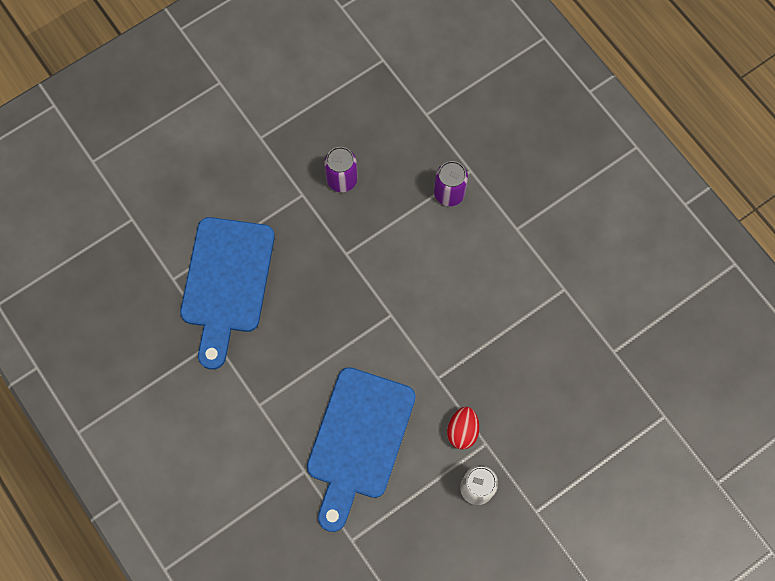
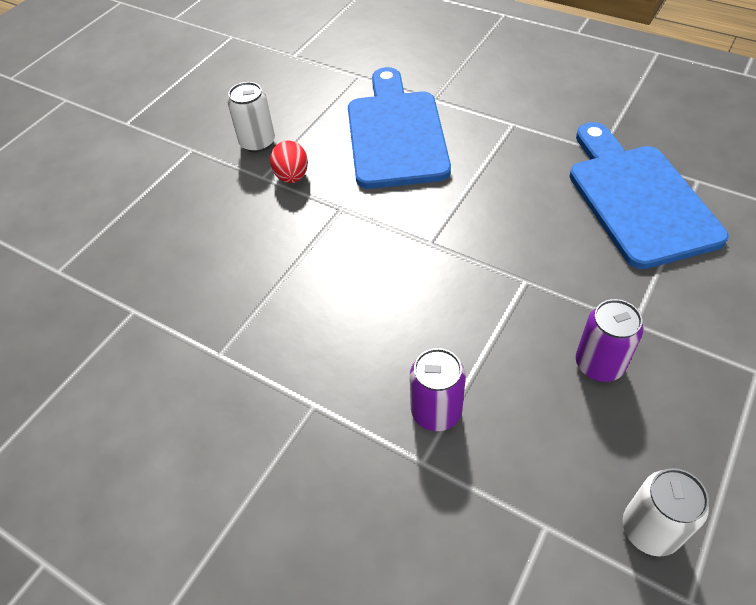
camera: 160 degrees right, 20 degrees down
(378, 92) = (650, 529): none -> white can

